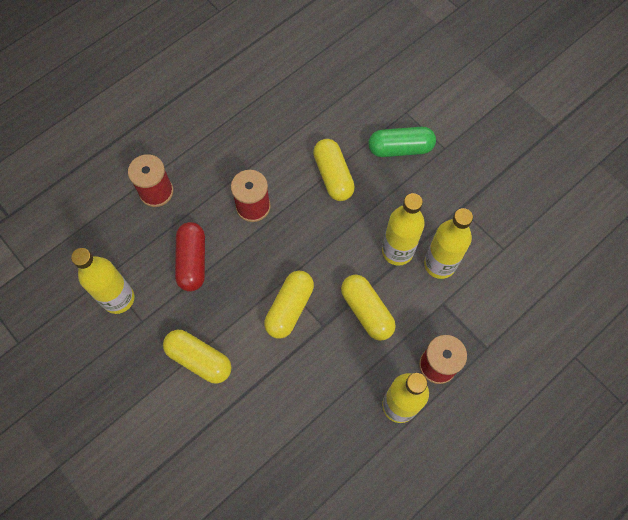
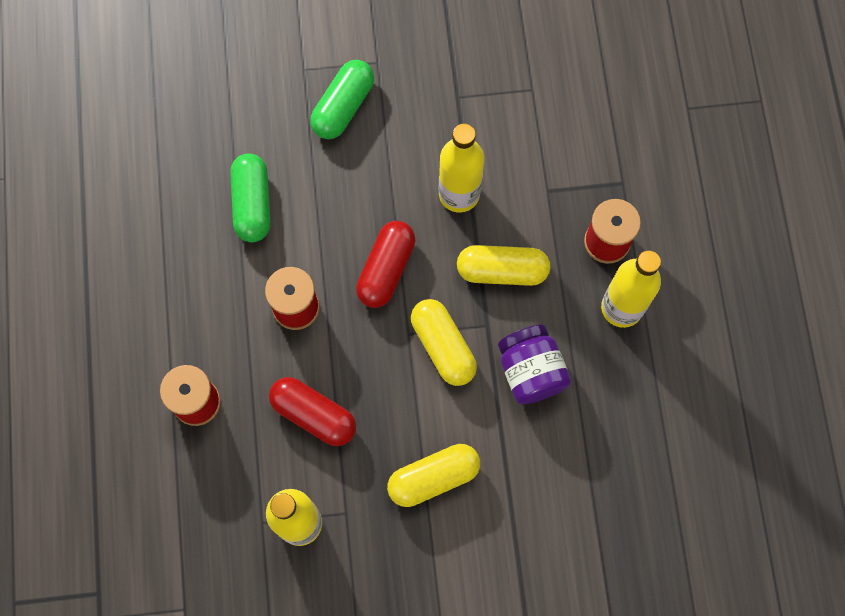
camera: 55 degrees left, 5 degrees up
(300, 140) = (252, 204): none -> green capsule
(312, 374) = (530, 371): none -> purple jar
(315, 241) = (386, 269): none -> red capsule
(333, 176) = (323, 198): yellow capsule -> none
(439, 264) = (503, 163): yellow bottle -> none

